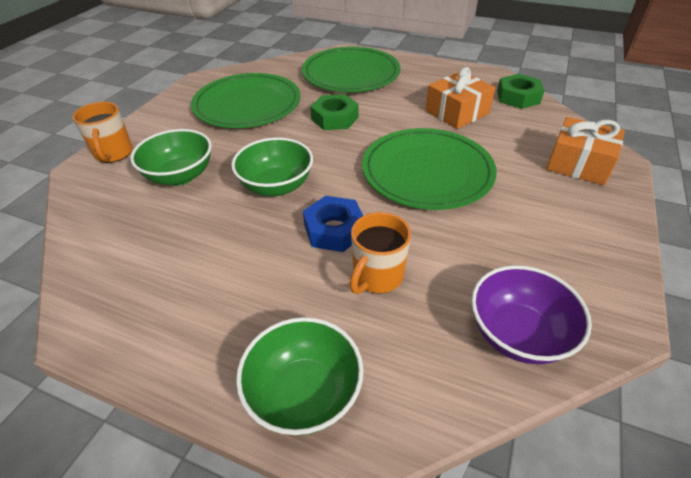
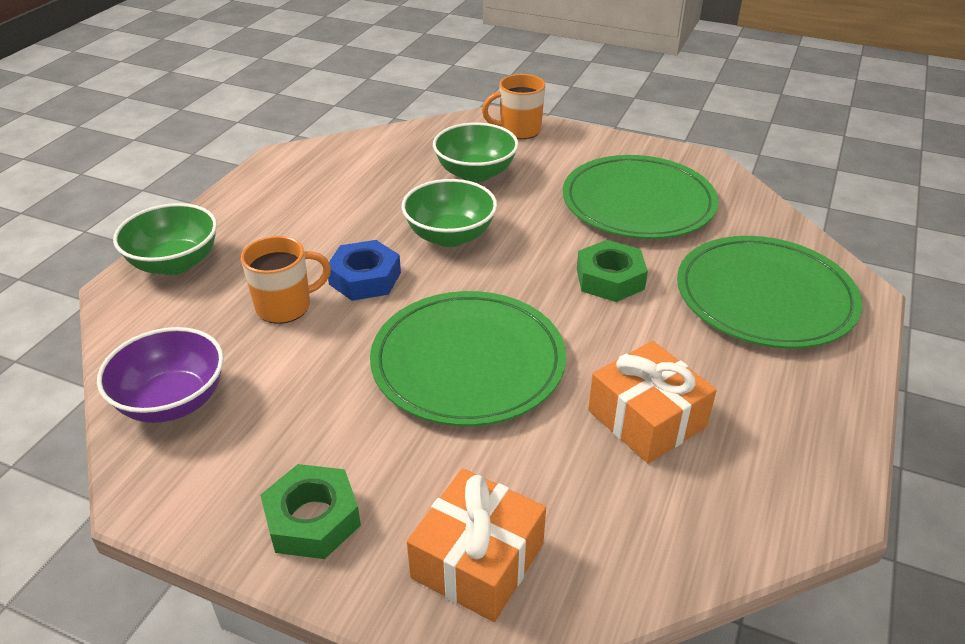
camera: 90 degrees right, 5 degrees down
(377, 276) = (285, 307): orange mug -> orange mug turned 120 degrees clockwise
(518, 97) = (726, 526): green nut -> green nut (313, 519)

